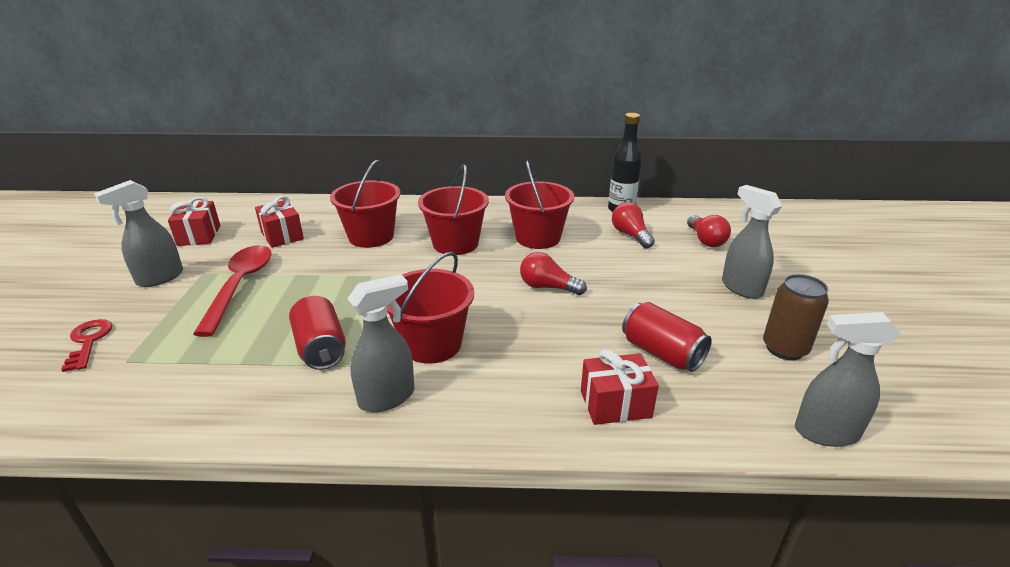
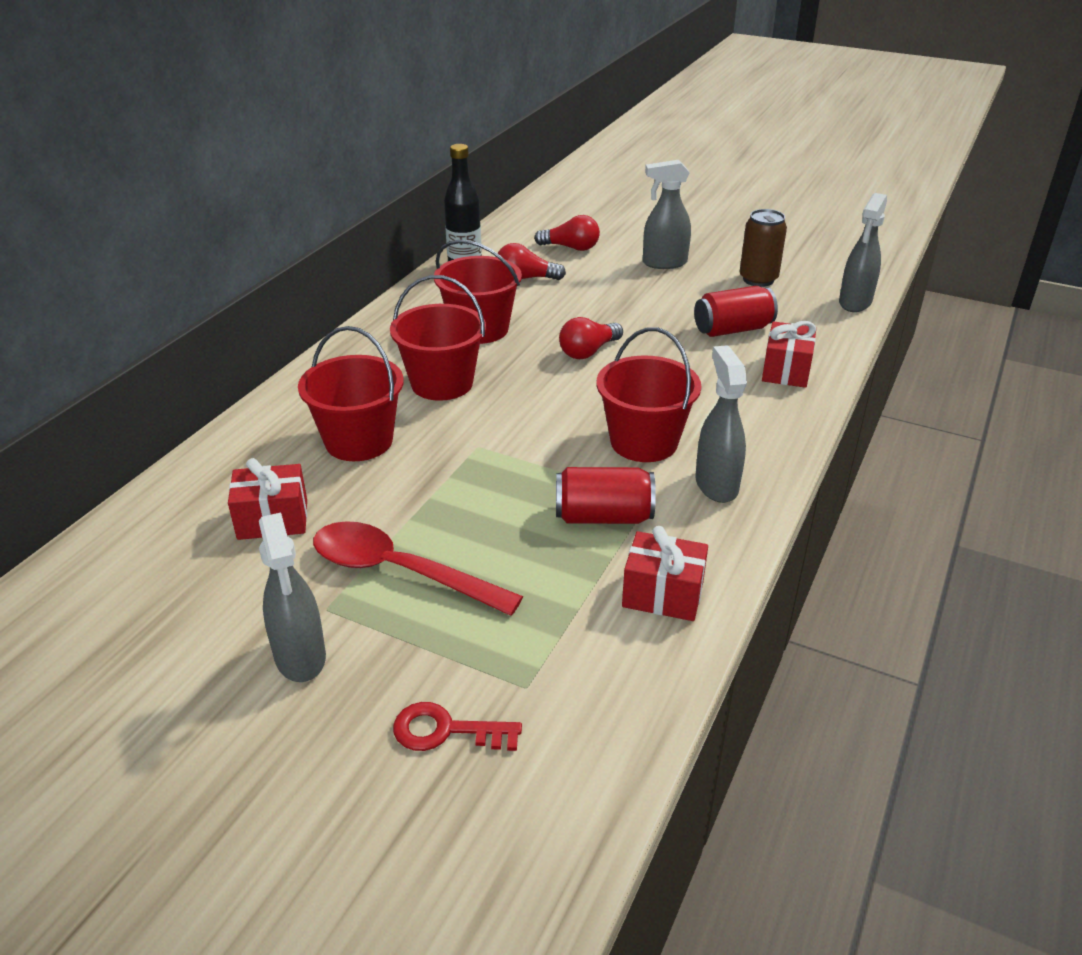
camera: 65 degrees left, 5 degrees up
(199, 235) = (177, 610): red gift -> red gift (663, 594)

